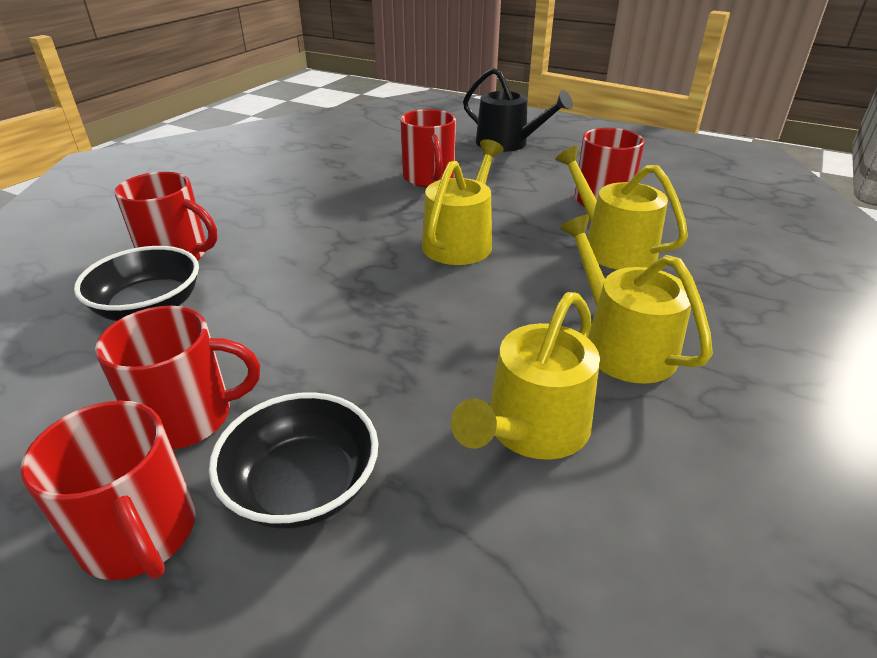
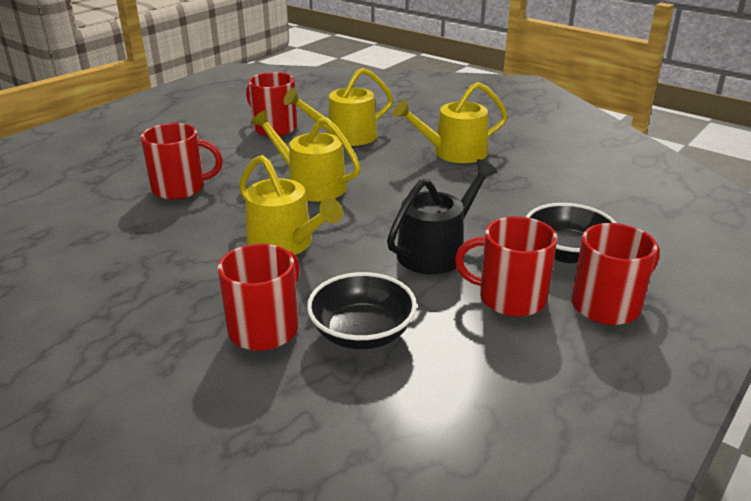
camera: 80 degrees left, 5 degrees down
(187, 417) = (509, 298): red mug -> red mug turned 75 degrees counterclockwise
(507, 143) = (131, 146): black watering can -> black watering can (436, 251)
(532, 428) = (521, 186): yellow watering can -> yellow watering can (285, 244)

